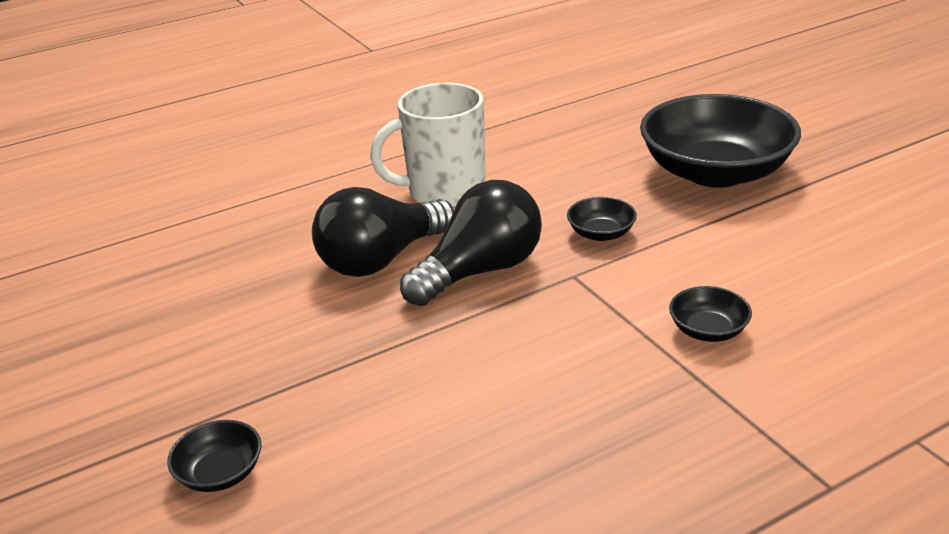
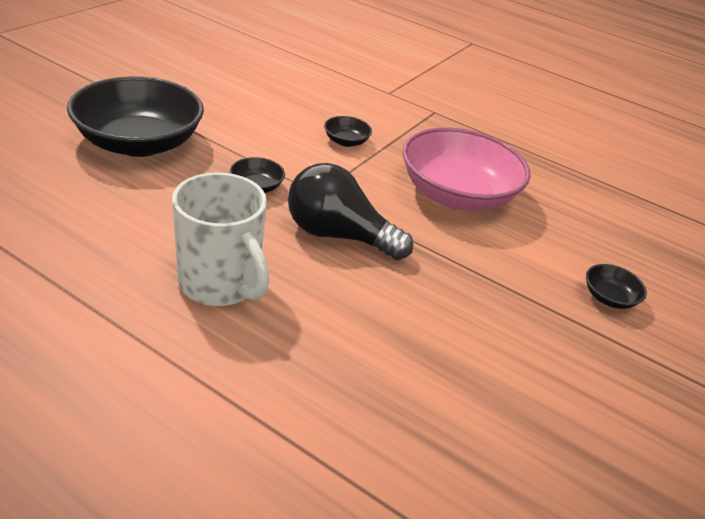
camera: 125 degrees left, 5 degrees up
(381, 259) = (353, 294): black light bulb -> none
(524, 405) = (456, 195): none -> pink bowl

